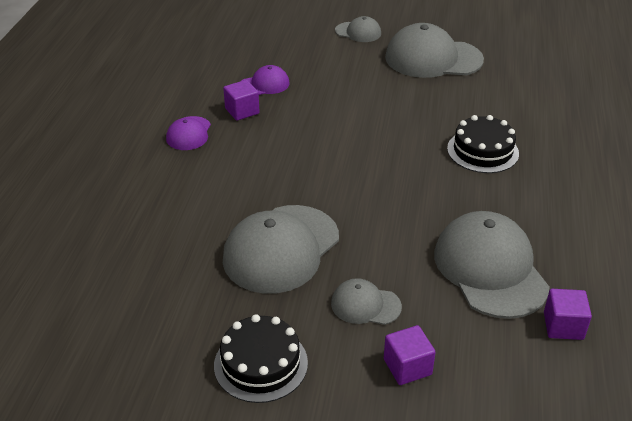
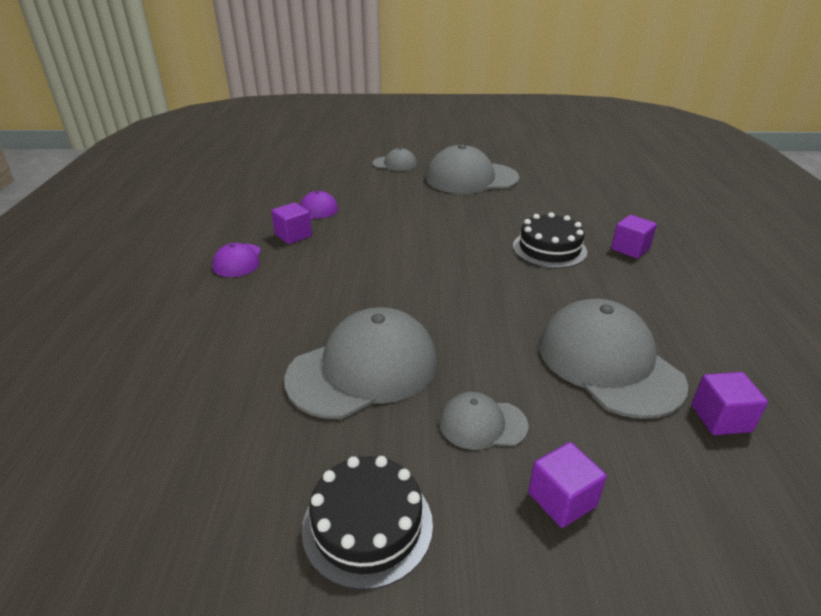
camera: 10 degrees left, 5 degrees down
(281, 249) = (363, 369): grey cap -> grey cap turned 150 degrees counterclockwise
(563, 159) = (630, 249): none -> purple cube

